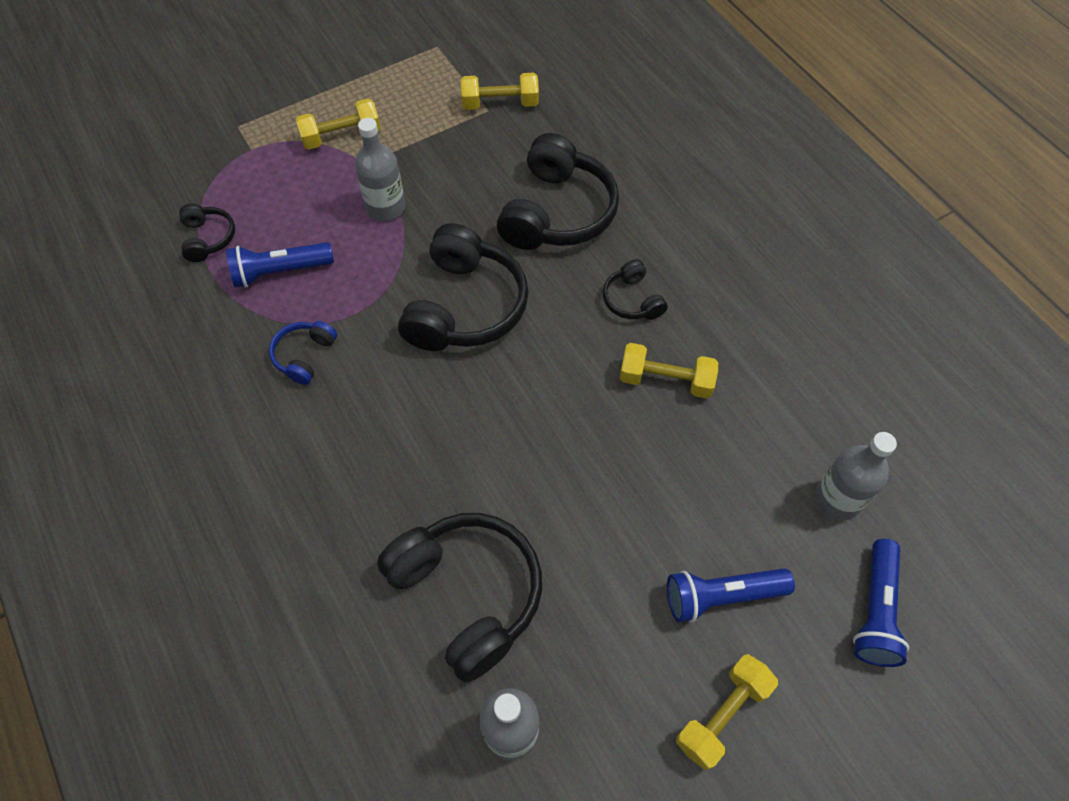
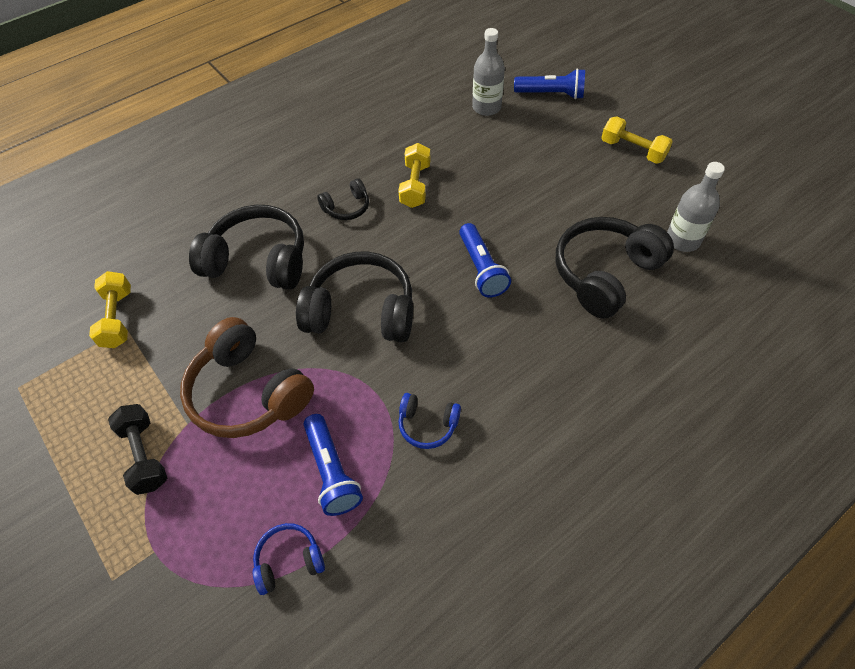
camera: 95 degrees left, 5 degrees down
(208, 238) = (289, 561): black headphones -> blue headphones
(341, 136) = (144, 455): yellow dumbbell -> black dumbbell
(386, 207) = (248, 392): grey bottle -> brown headphones
(722, 596) = (563, 153): blue flashlight -> blue flashlight (481, 268)

